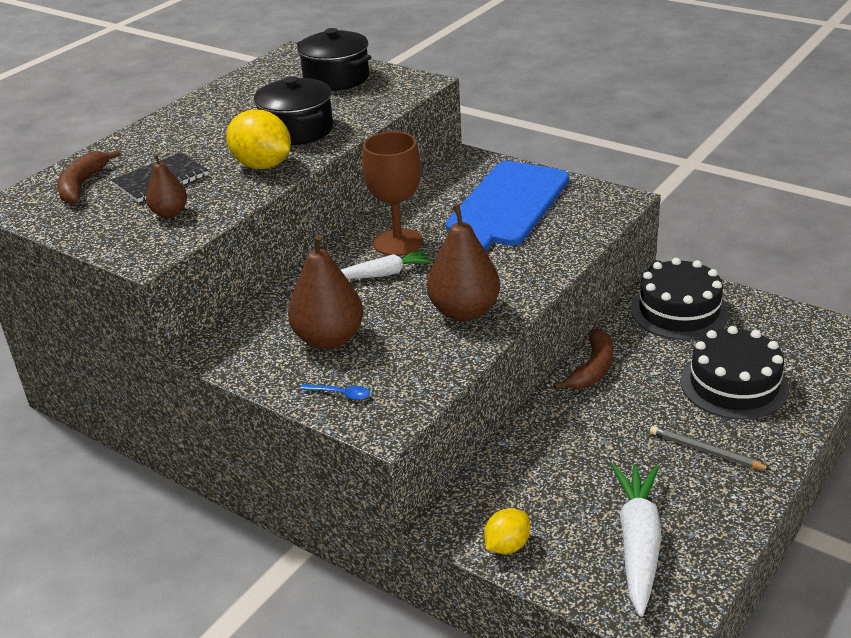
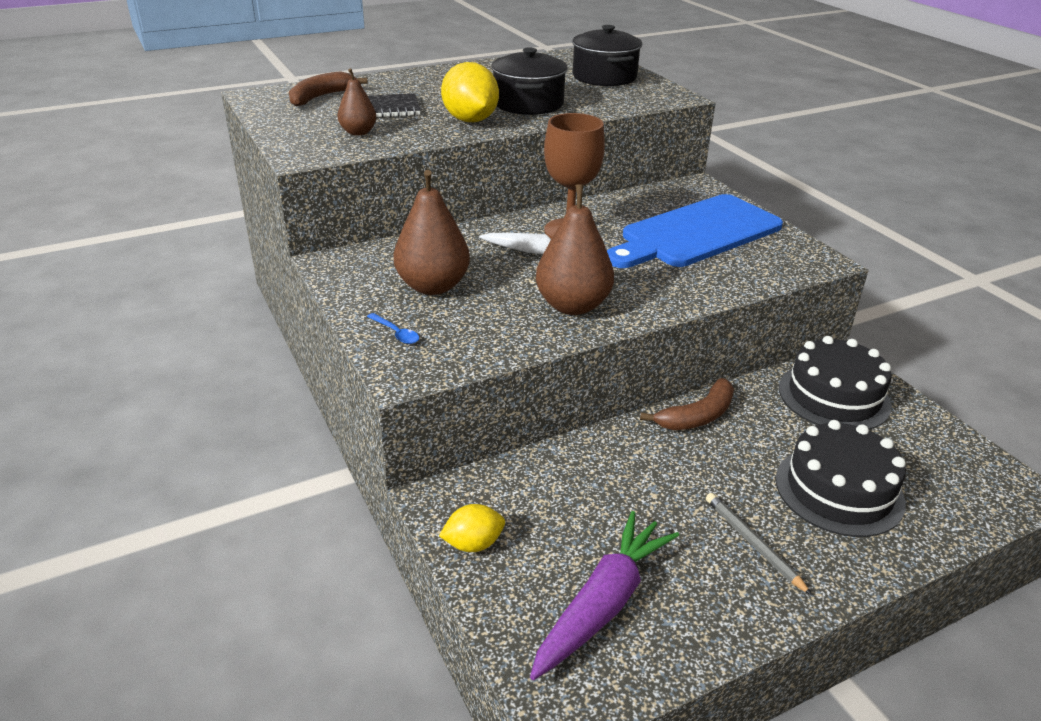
camera: 25 degrees right, 0 degrees up
(638, 543) = (603, 604): white carrot -> purple carrot

